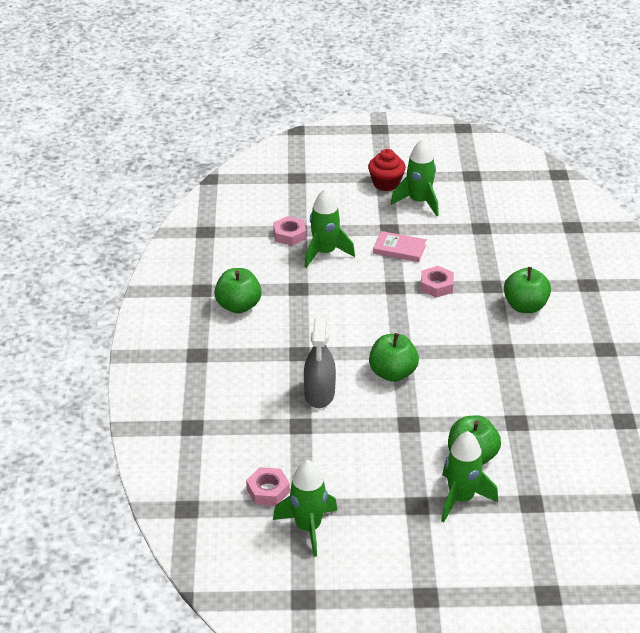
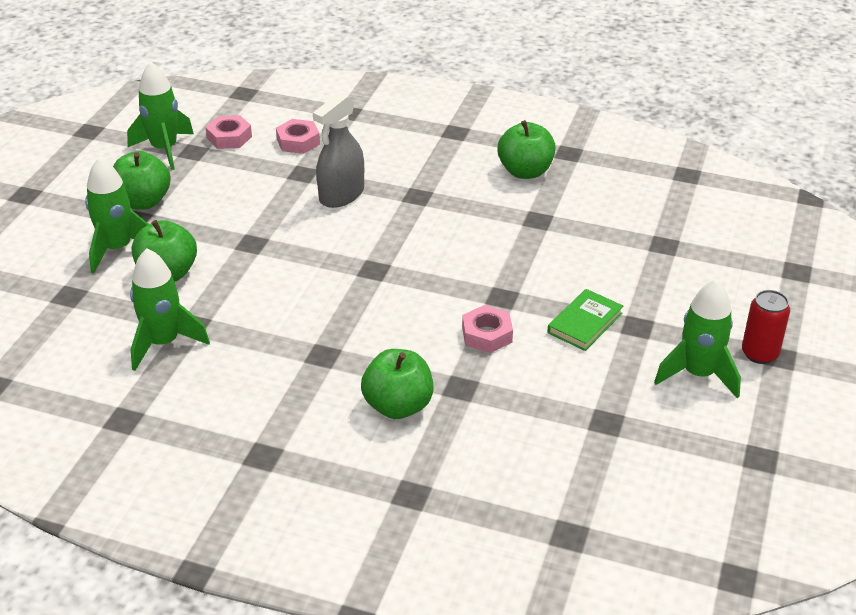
camera: 110 degrees right, 0 degrees up
(289, 235) = (655, 236): pink nut -> pink nut (298, 141)
(319, 394) = (341, 195): grey spray bottle -> grey spray bottle turned 75 degrees counterclockwise
(325, 253) = (603, 256): green rocket -> green rocket (164, 343)
(386, 183) = (759, 353): red cupcake -> red can
(392, 373) = (340, 253): green apple -> green apple (143, 202)
(399, 249) = (585, 323): pink book -> green book

